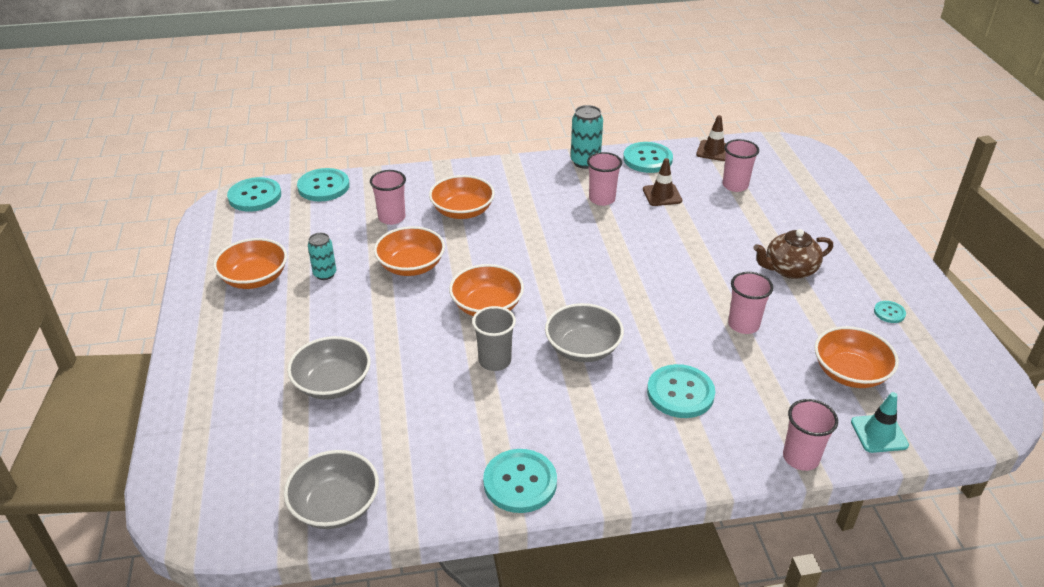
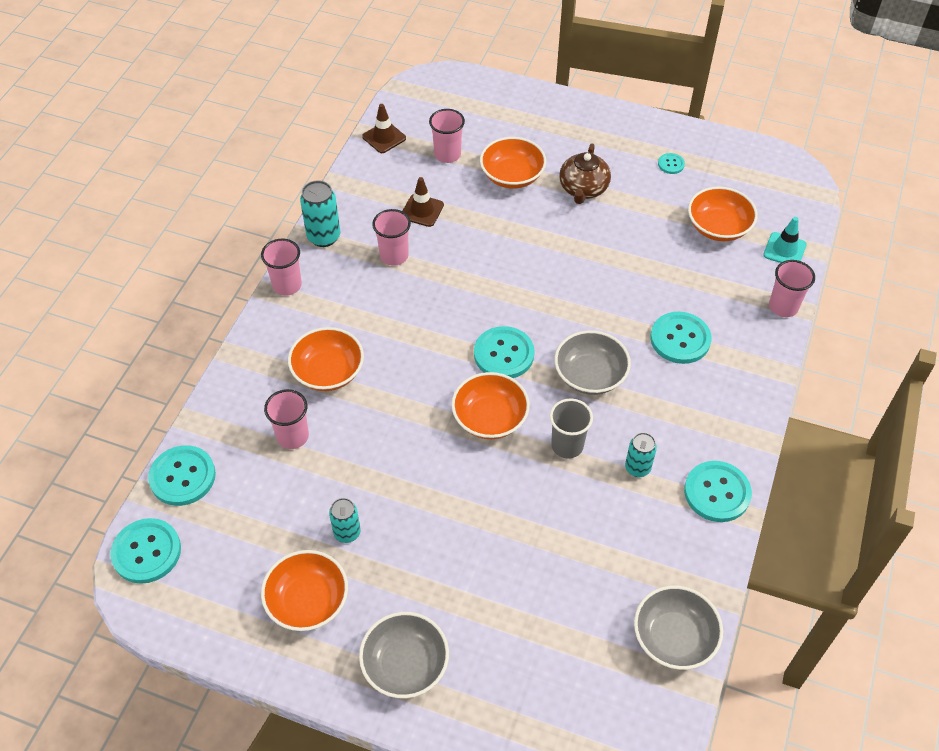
camera: 60 degrees left, 15 degrees up
(332, 383) = (520, 585): grey bowl -> grey bowl (405, 664)
(411, 266) = (387, 452): orange bowl -> orange bowl (512, 176)
(505, 415) = (637, 468): none -> turquoise can
(647, 159) = (358, 189): turquoise button -> turquoise button (504, 354)
(743, 325) = (629, 256): pink cup -> pink cup (287, 285)

